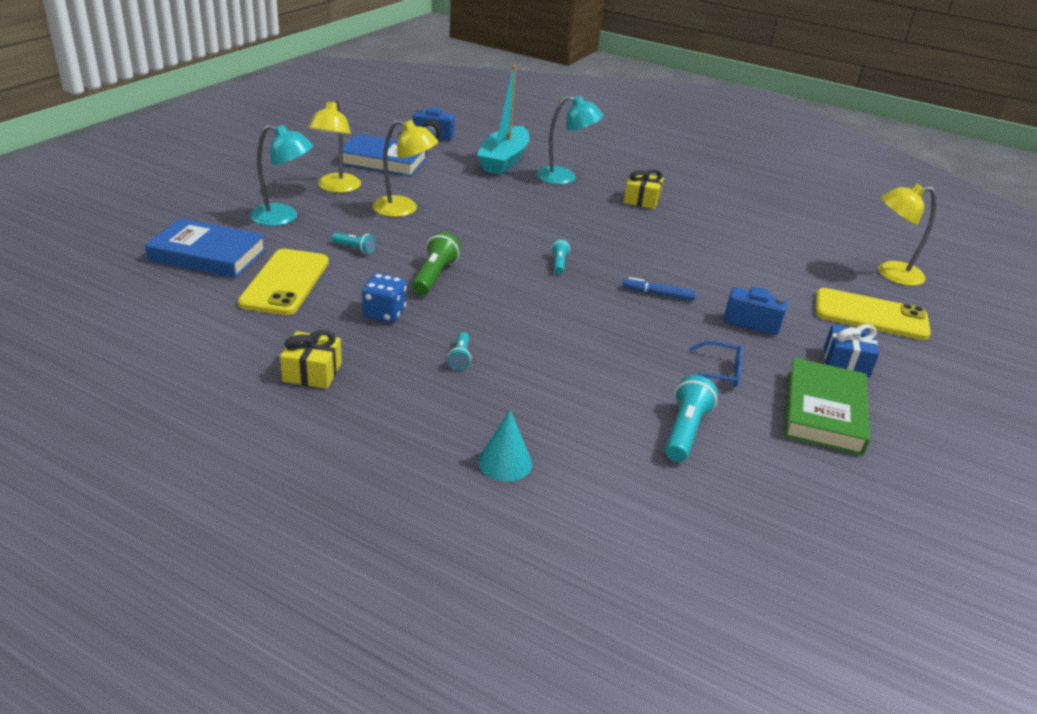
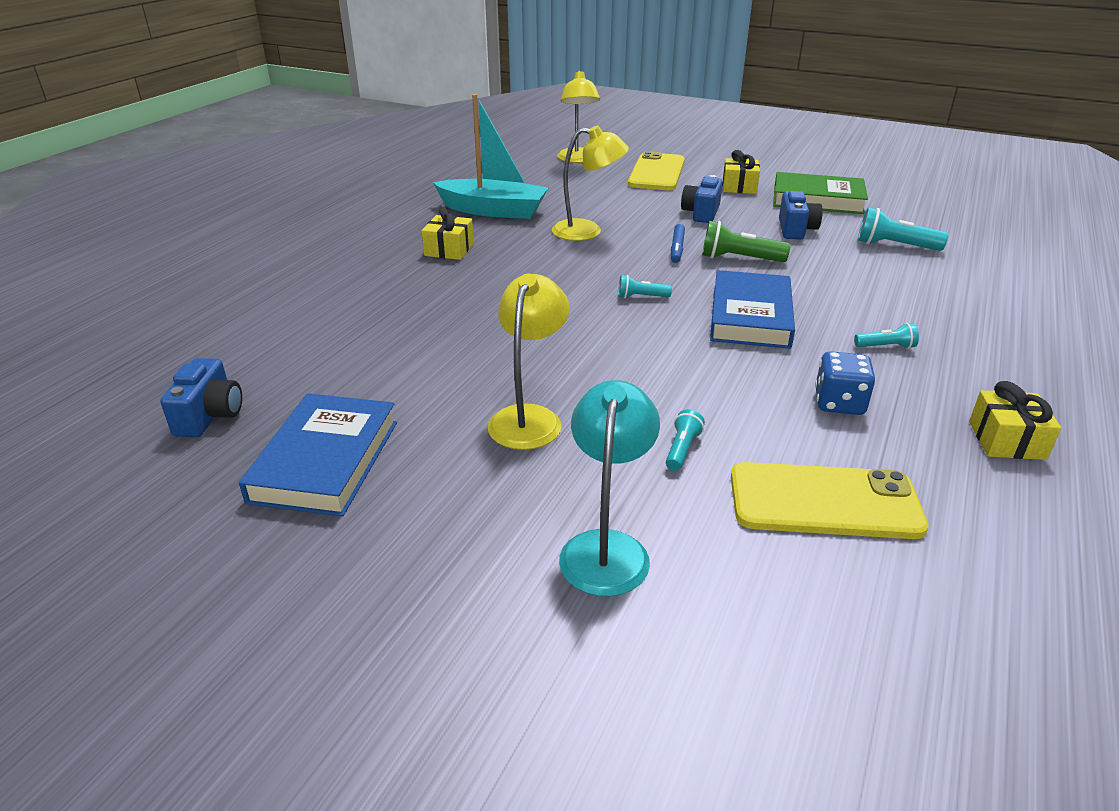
camera: 90 degrees left, 0 degrees up
(207, 255) = (796, 618): blue book -> blue book (750, 316)
(336, 188) = (460, 502): yellow lamp -> yellow lamp (587, 231)
(434, 276) = (722, 375): green flashlight -> green flashlight (739, 259)
(504, 160) = (323, 341): turquoise boat -> turquoise boat (493, 210)
(505, 462) = (1021, 317): turquoise cone -> none
(564, 178) = (386, 295): turquoise lamp -> none
(719, 372) = (795, 230): blue glasses -> blue camera
(846, 362) = (739, 187): blue gift -> yellow gift

